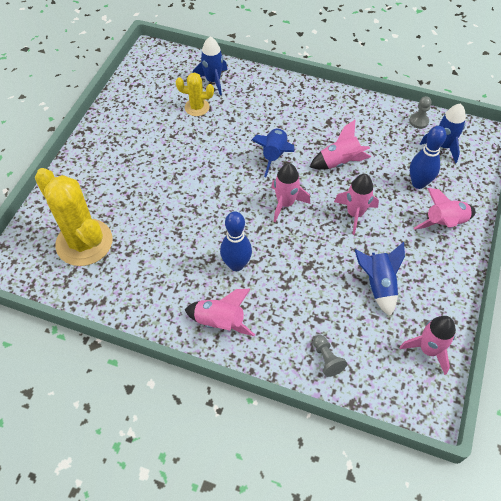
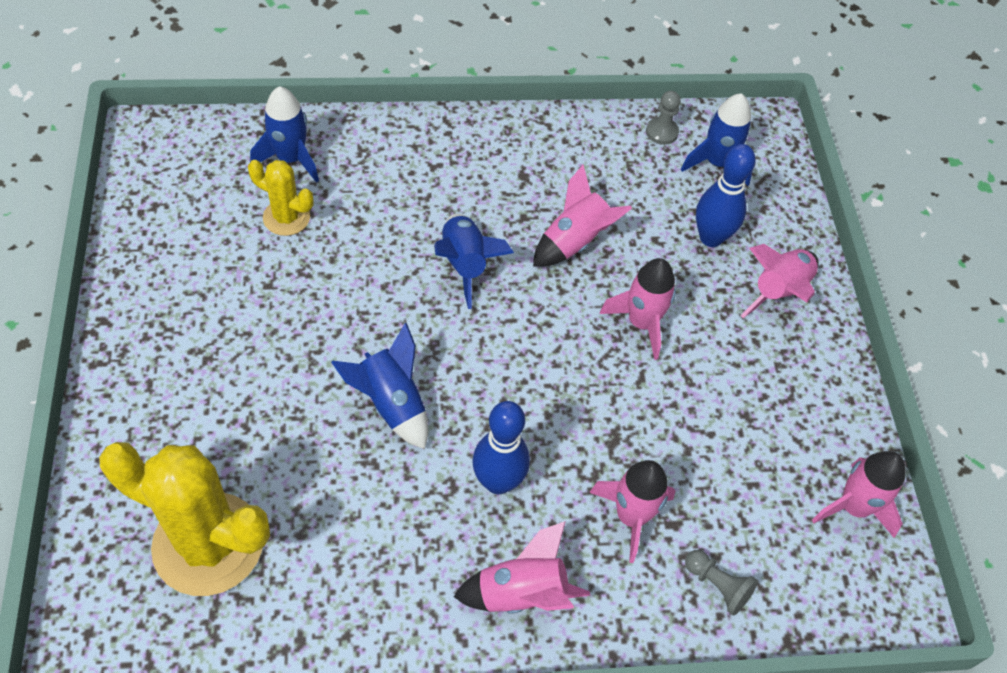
camera: 30 degrees left, 0 degrees up
(197, 107) = (286, 217): yellow cactus -> yellow cactus turned 45 degrees clockwise
(285, 203) = (524, 344): pink rocket -> pink rocket (631, 516)
(378, 285) = (733, 430): blue rocket -> blue rocket (391, 403)

